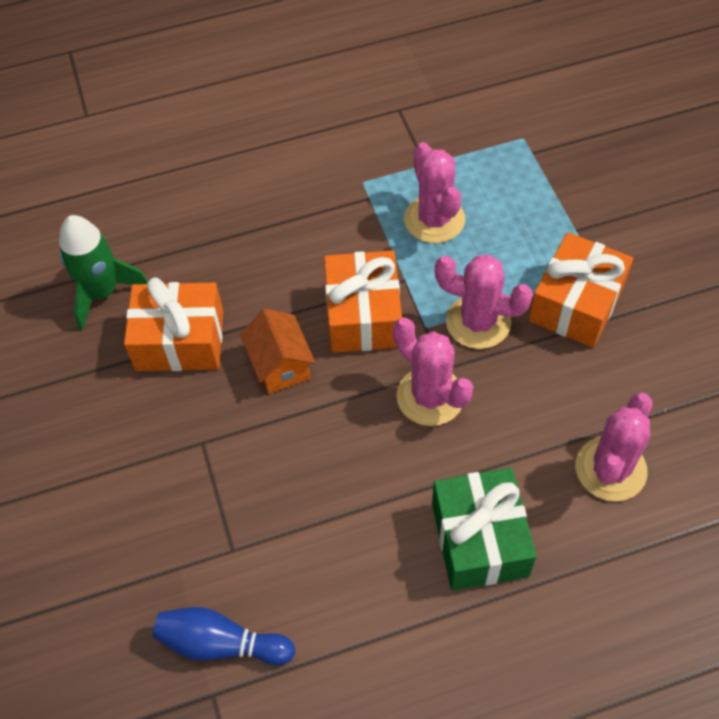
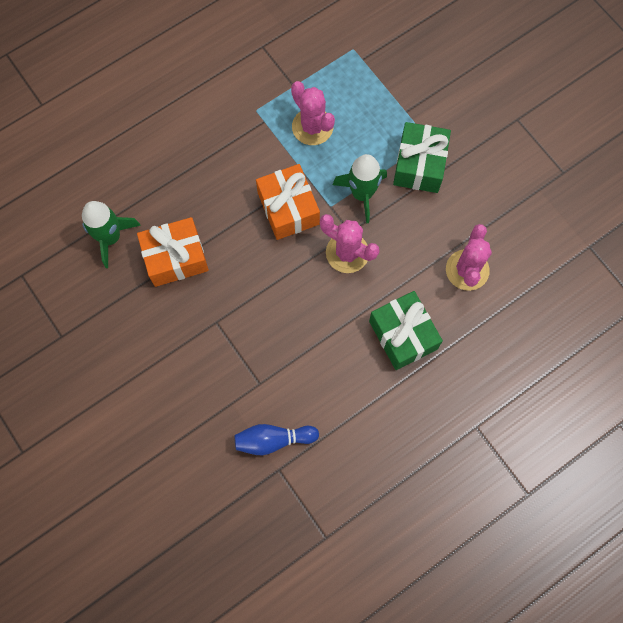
camera: 20 degrees left, 15 degrees up
(280, 365) = (247, 257): orange house -> none
(478, 322) = (362, 194): pink cactus -> green rocket
(576, 304) = (419, 165): orange gift -> green gift

